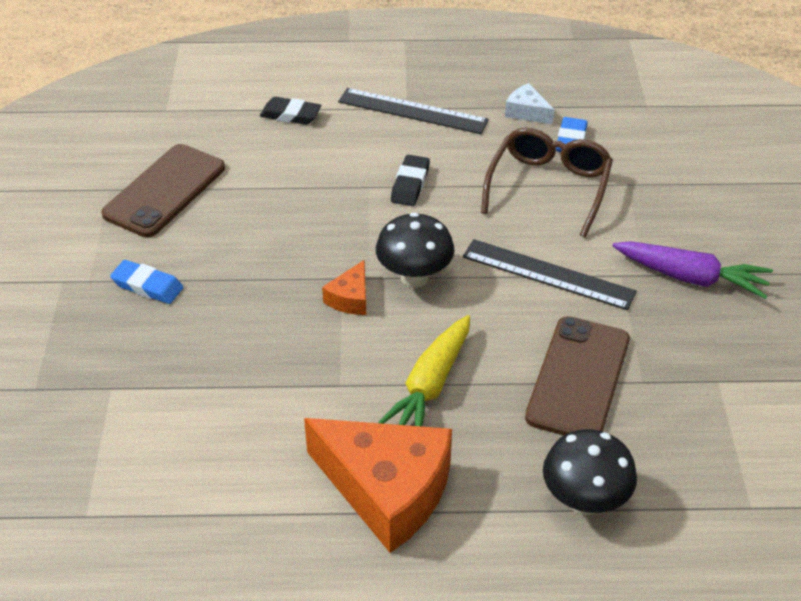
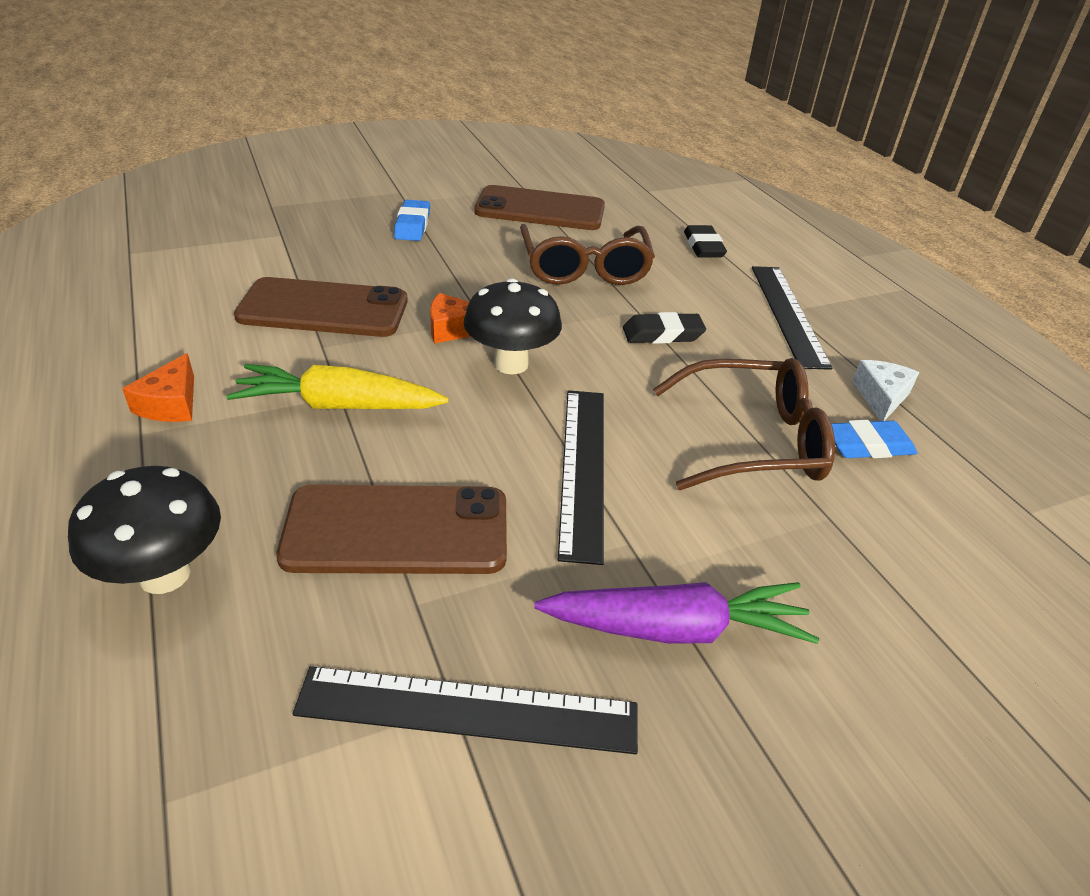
camera: 65 degrees right, 5 degrees down
(279, 375) = (323, 309): none -> brown phone
(290, 195) = (584, 268): none -> brown glasses
(387, 490) = (171, 404): orange cheese -> orange cheese, size x0.44
(690, 278) = (675, 629): purple carrot -> purple carrot turned 90 degrees counterclockwise
(723, 375) = (468, 710): none -> black ruler

